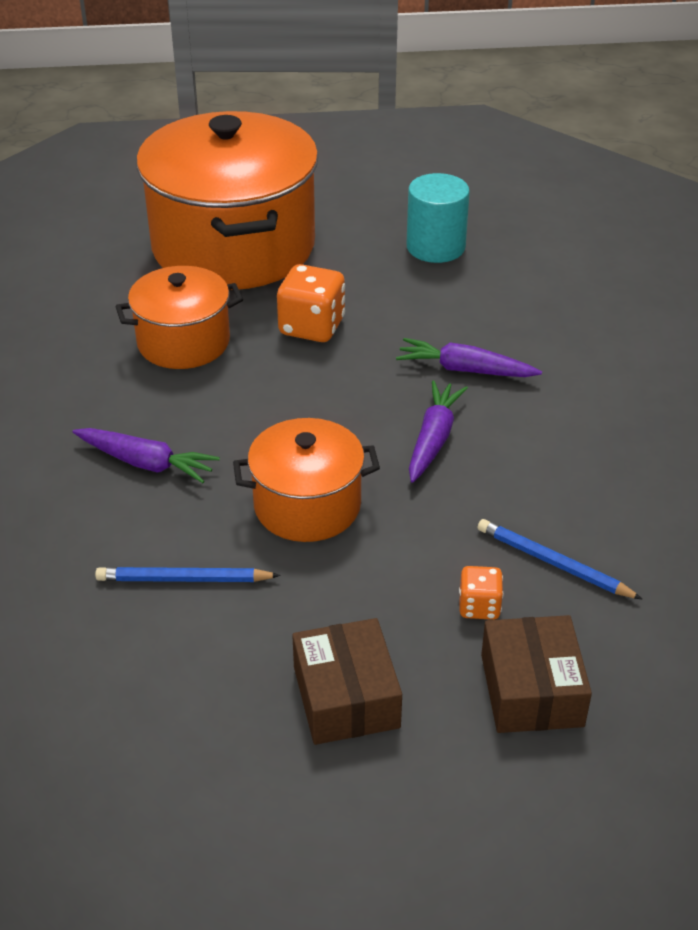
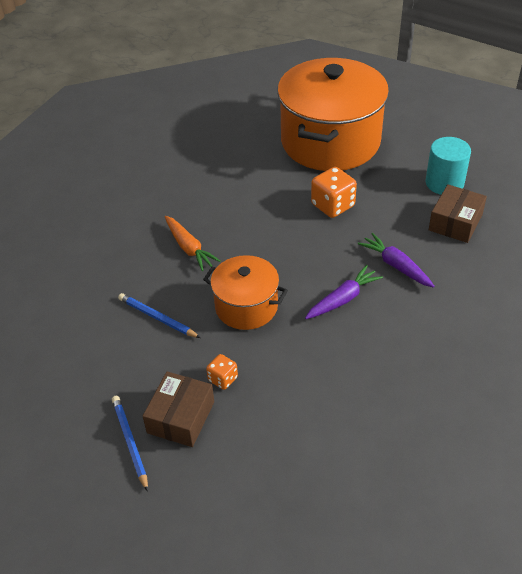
camera: 35 degrees right, 5 degrees up
(146, 463) = (189, 248): purple carrot -> orange carrot
(183, 342) = (260, 188): orange pot -> none
(479, 607) = (285, 405): orange dice -> orange dice (223, 379)
(531, 690) = (273, 463): brown box -> brown box (455, 222)
(553, 563) = (346, 401): blue pencil -> blue pencil (130, 442)

